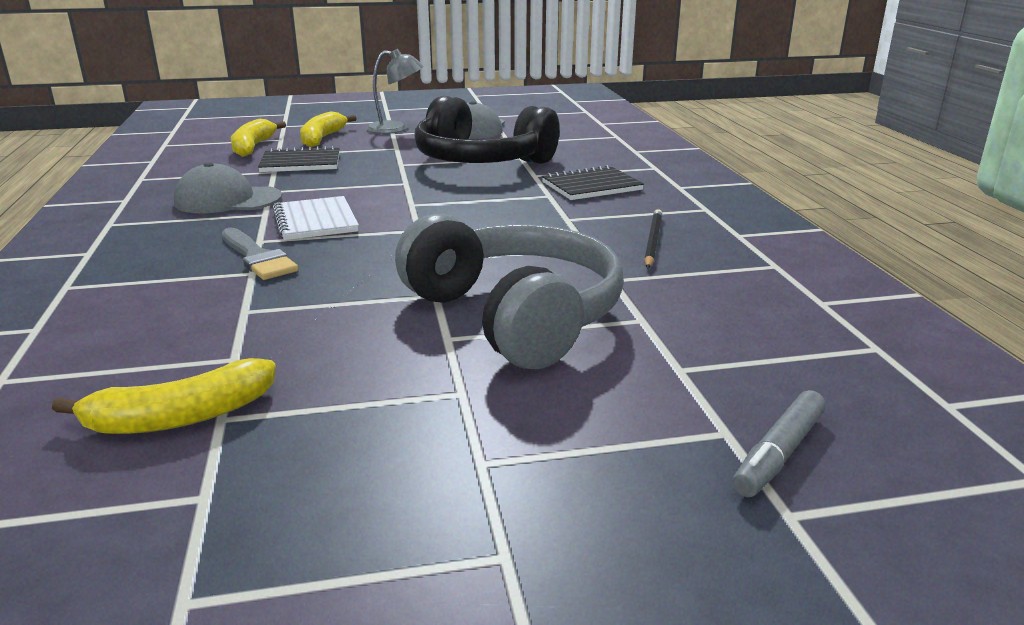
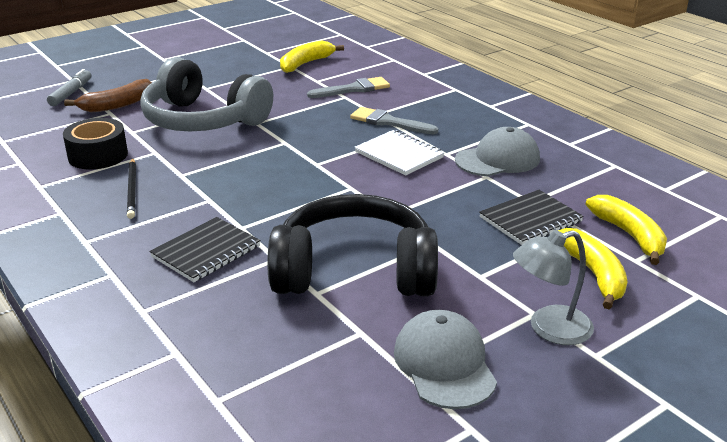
camera: 155 degrees right, 5 degrees up
(206, 322) = (353, 89): none -> grey brush
(664, 387) = (117, 105): none -> brown banana
(699, 290) = (98, 155): none -> black tape

